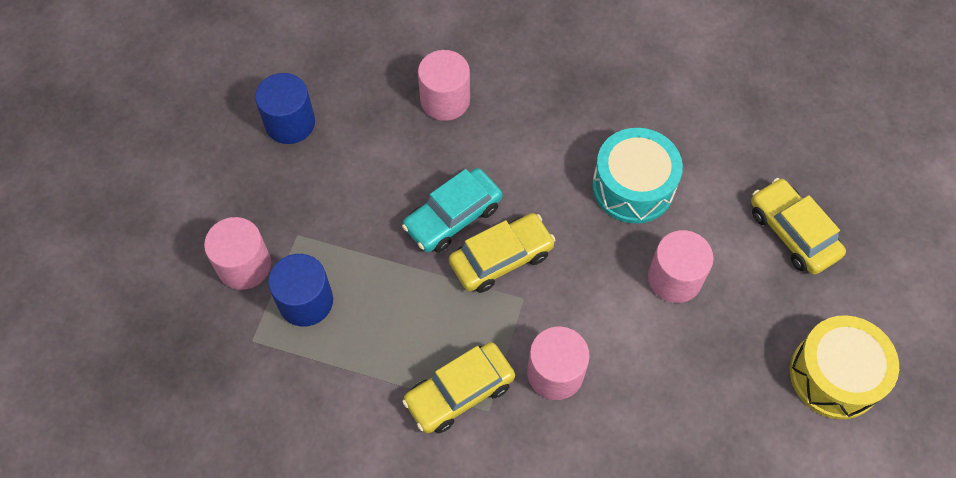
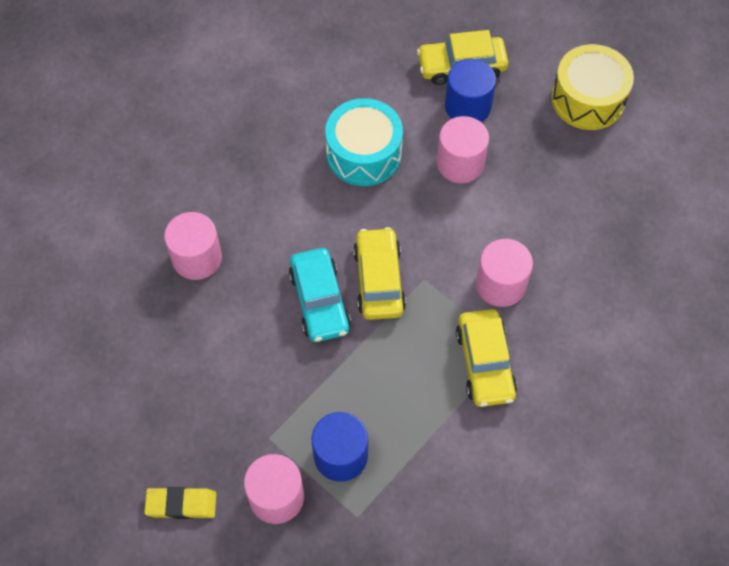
camera: 65 degrees left, 0 degrees up
(208, 194) = (181, 504): none -> yellow eraser
(290, 123) = (143, 400): blue cylinder -> blue cylinder (467, 106)

